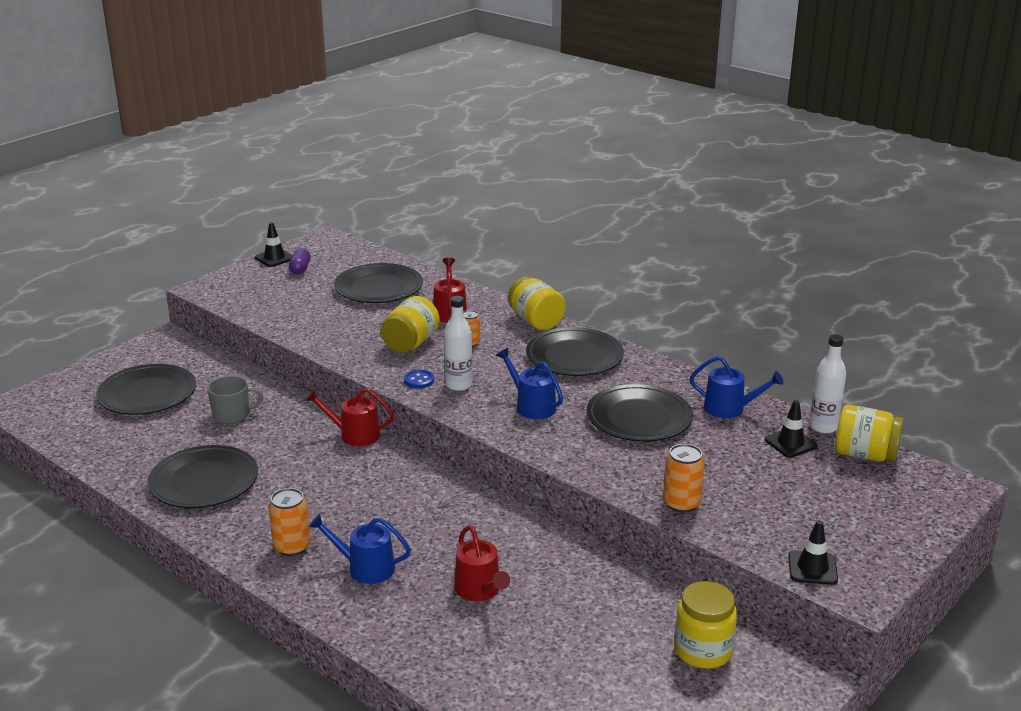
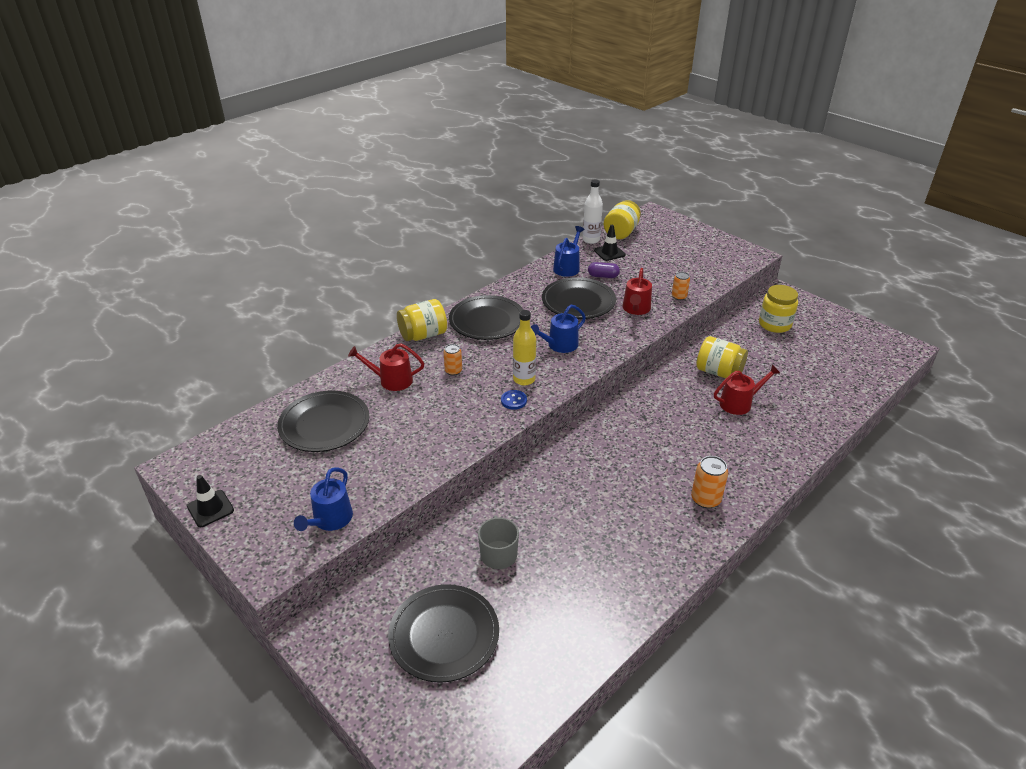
camera: 85 degrees left, 10 degrees up
(204, 481) = (616, 565): black plate -> none
(300, 269) = (252, 485): purple capsule -> purple capsule (603, 276)
(355, 435) = (542, 466): red watering can -> red watering can (636, 309)
(365, 568) = (725, 457): blue watering can -> blue watering can (330, 520)
(410, 343) = (446, 404): yellow jar -> yellow jar (718, 372)
(459, 385) = (524, 379): white bottle -> yellow bottle
(681, 503) = (679, 297): orange can -> orange can, size x0.66
(812, 568) = (734, 264): black traffic cone -> none

